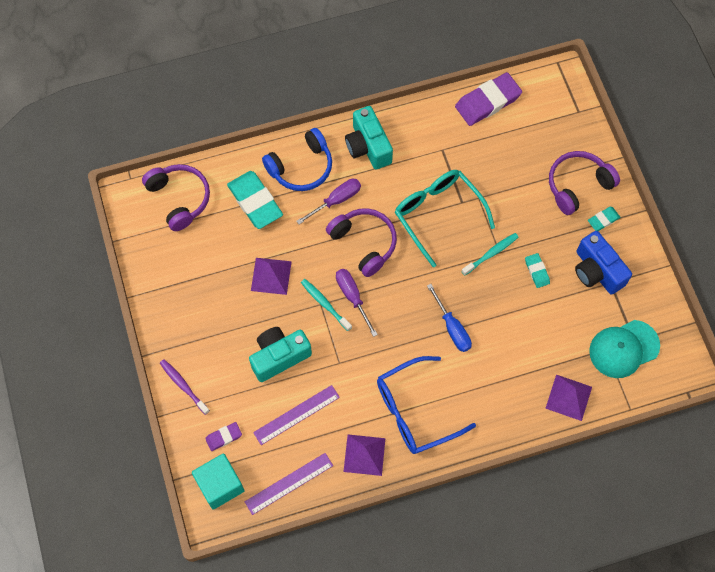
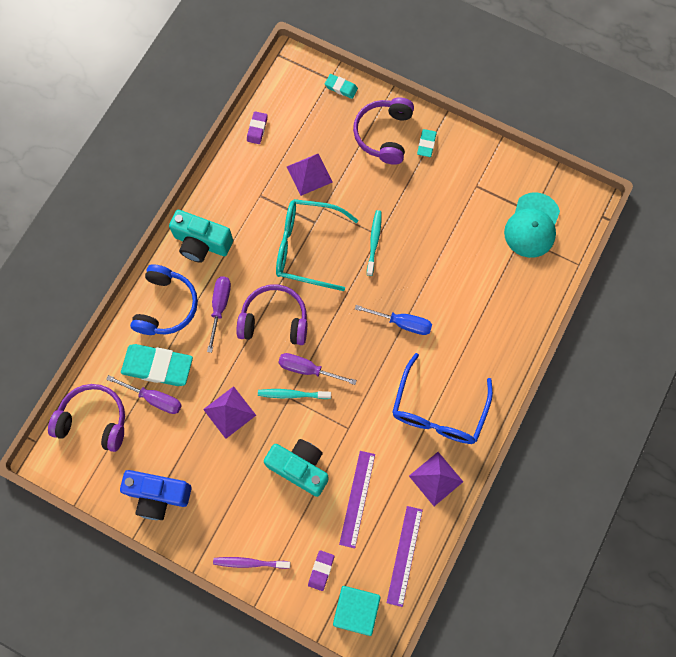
camera: 45 degrees left, 5 degrees up
(231, 221) = (154, 398): none -> purple screwdriver
(279, 357) = (299, 468): turquoise camera -> turquoise camera turned 105 degrees clockwise
(488, 102) = (257, 129): purple eraser -> purple eraser, size x0.50
(537, 271) = (419, 225): turquoise eraser -> turquoise eraser (341, 87)
(569, 397) = (531, 296): purple pyramid -> purple pyramid (309, 174)
(597, 271) = (459, 186): blue camera -> blue camera (158, 495)

